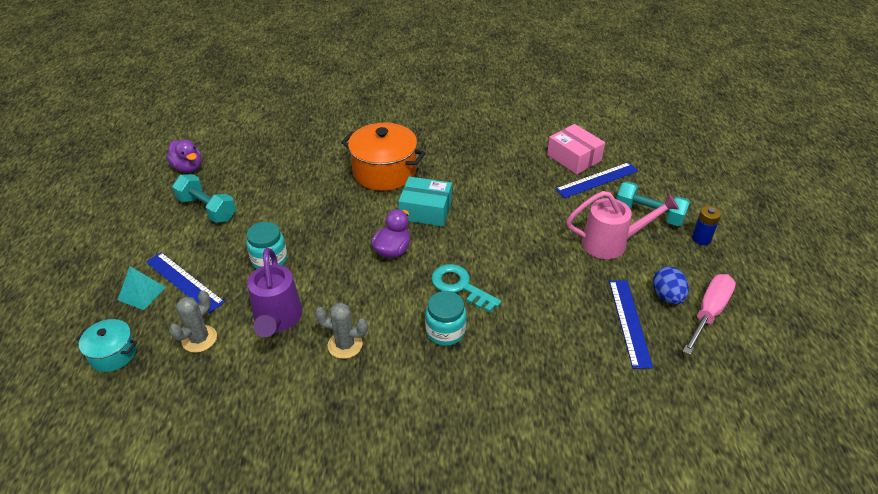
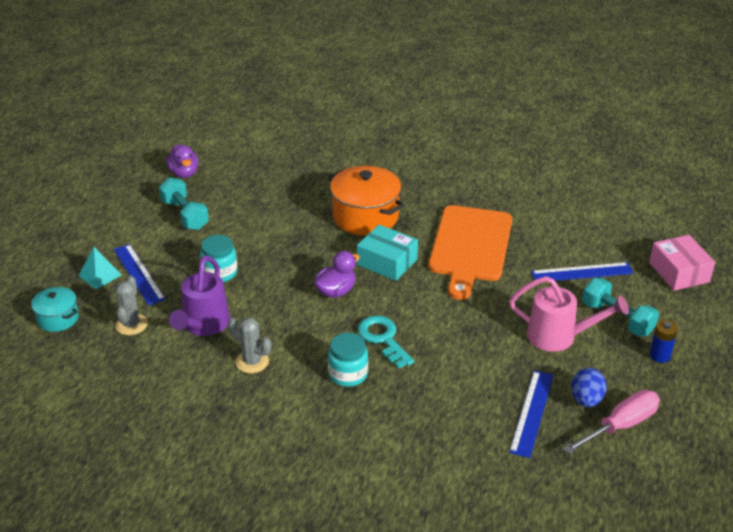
camera: 20 degrees right, 5 degrees down
(199, 339) = (131, 324): grey cactus -> grey cactus turned 45 degrees counterclockwise
(492, 179) = (470, 247): none -> orange cutting board
(574, 158) = (570, 245): pink box -> pink box (679, 272)

